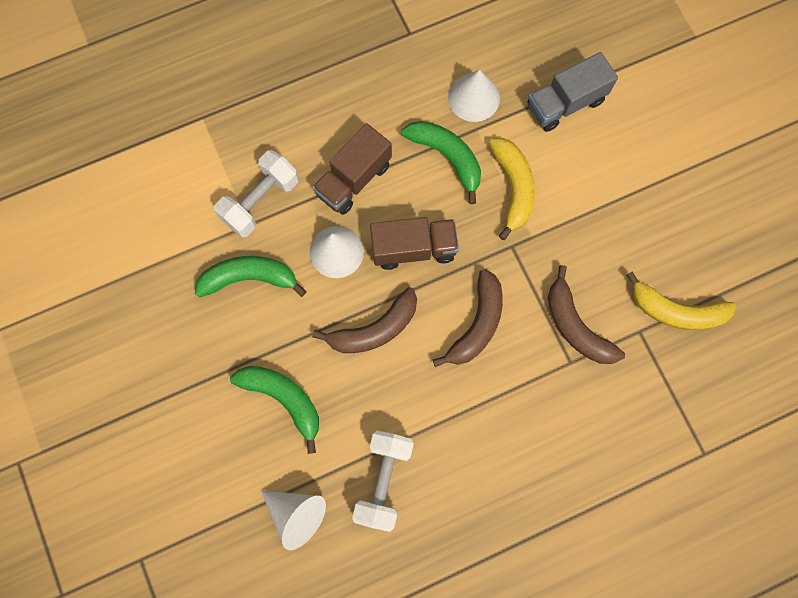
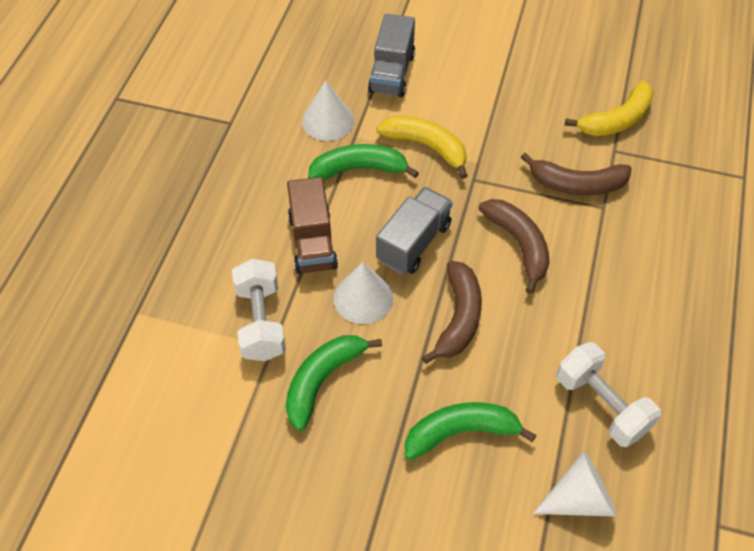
camera: 50 degrees left, 20 degrees down
(413, 248) = (414, 243): brown truck -> grey truck

